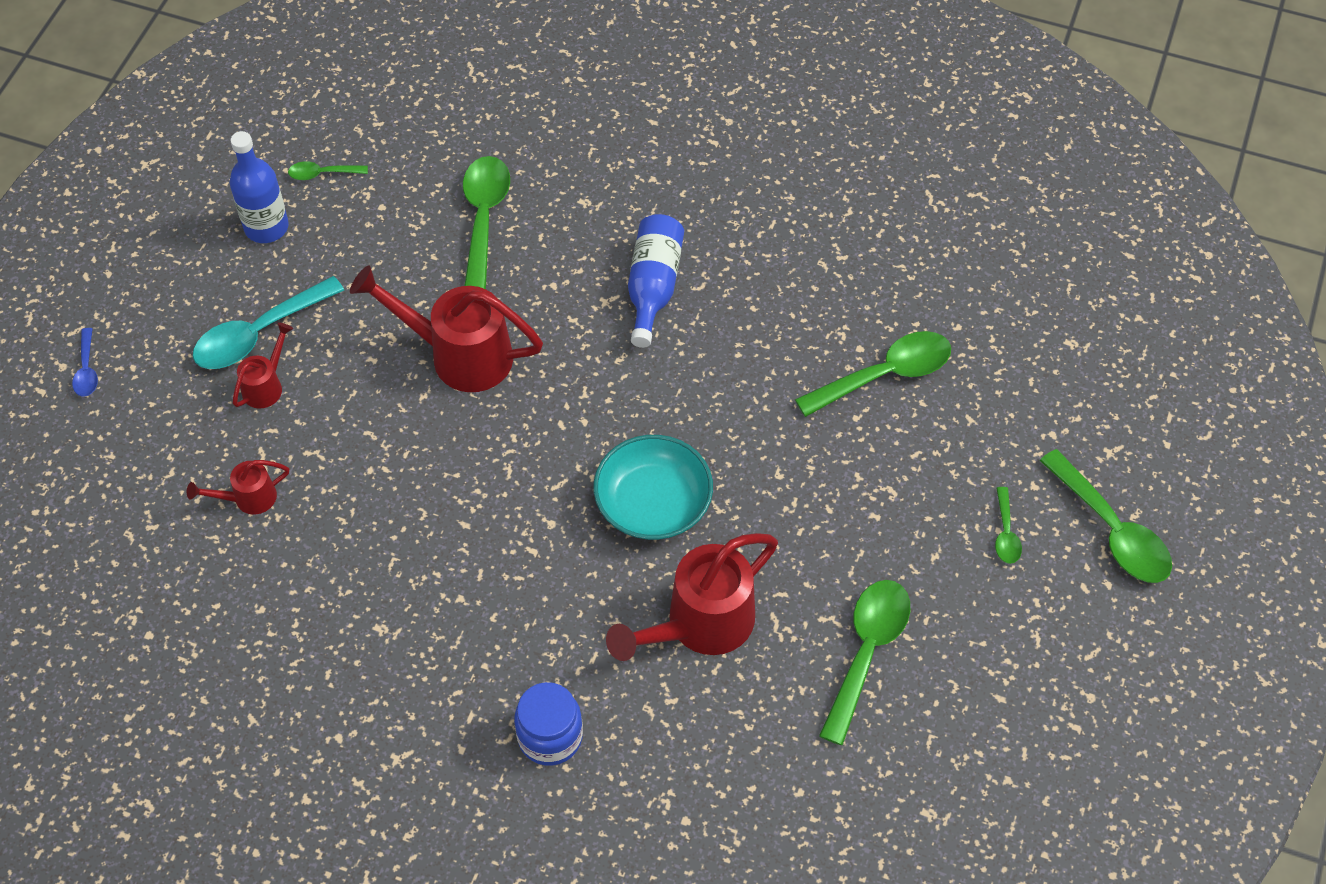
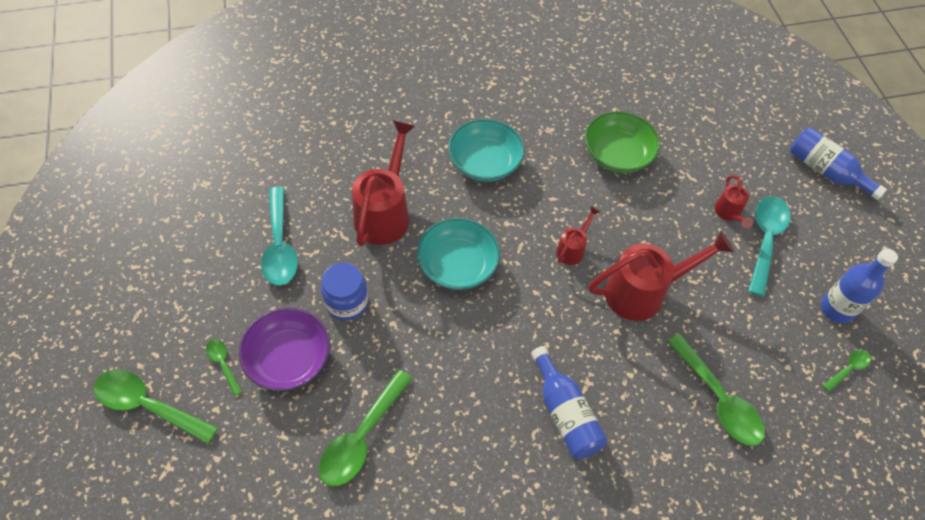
camera: 145 degrees right, 0 degrees up
(87, 370) = (825, 171): blue spoon -> blue bottle
(248, 498) = (674, 153): red watering can -> red watering can (572, 249)
(323, 538) = (617, 154): none -> green bowl
(512, 626) = (485, 162): none -> turquoise bowl
(550, 737) = (426, 125): blue jar -> blue jar (347, 302)
(866, 652) = (280, 246): green spoon -> turquoise spoon
(924, 499) = (289, 358): none -> purple bowl

